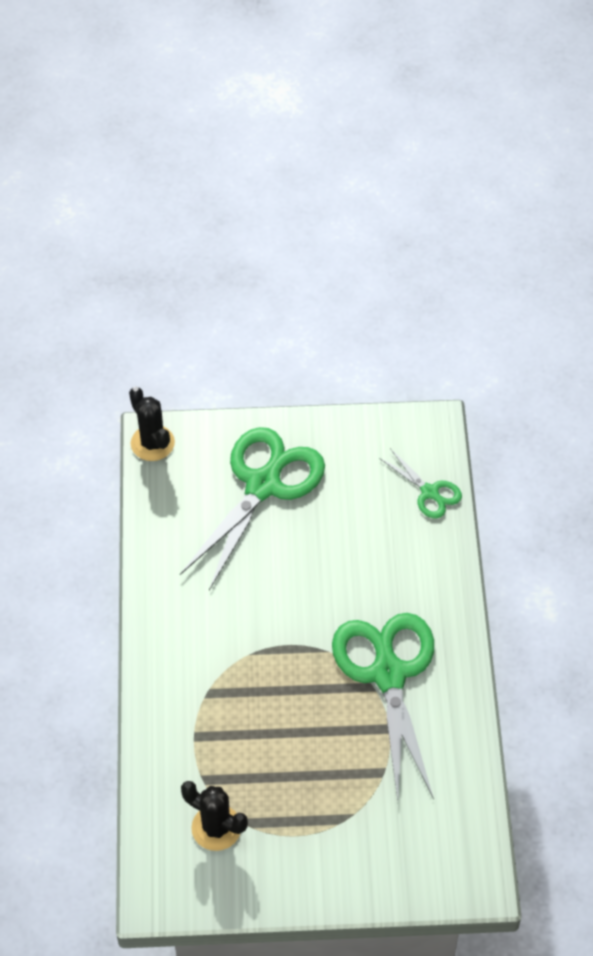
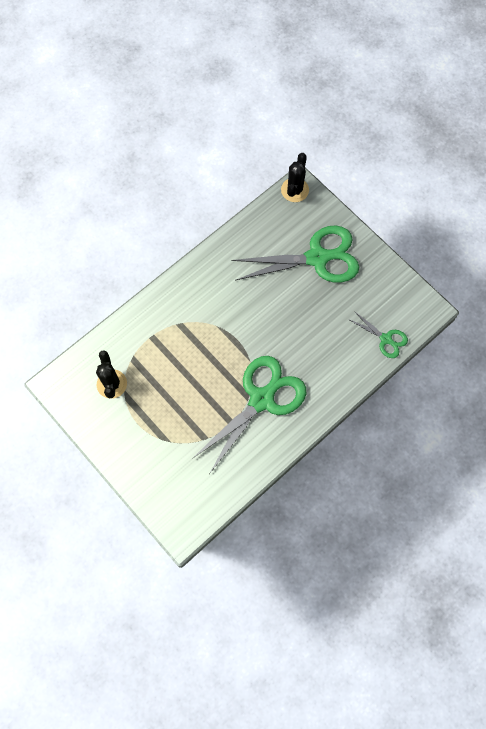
camera: 50 degrees right, 15 degrees up
(430, 492) = (386, 339): green scissors -> green scissors turned 60 degrees counterclockwise

